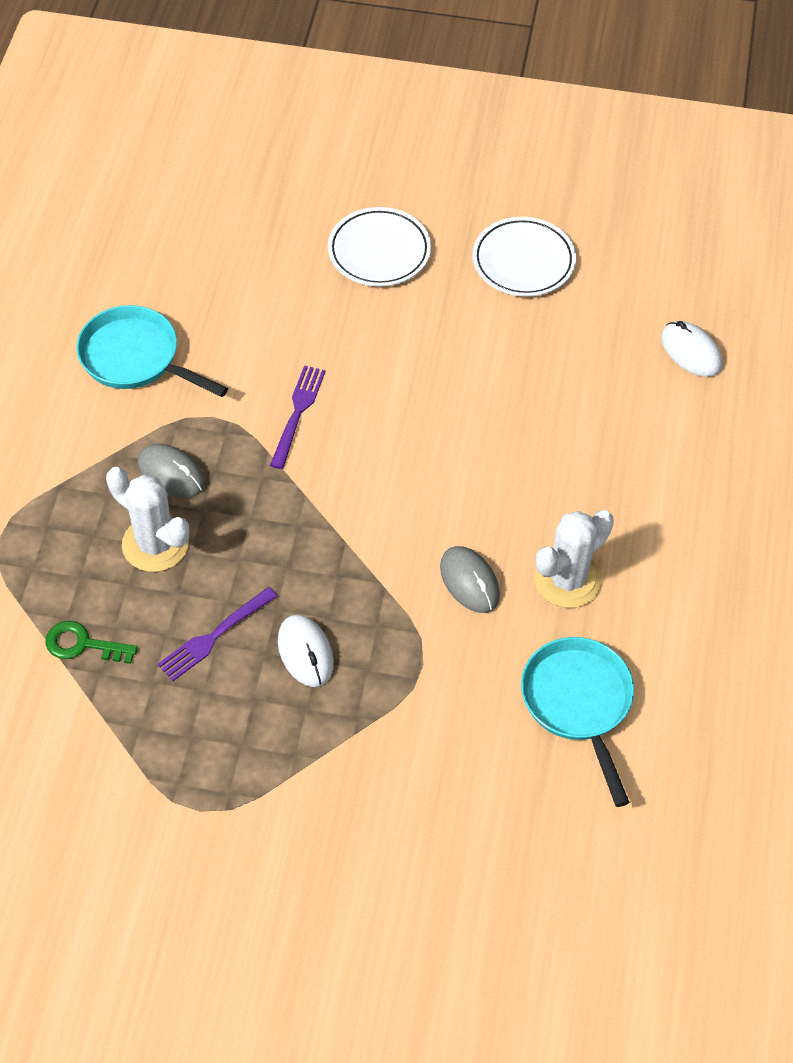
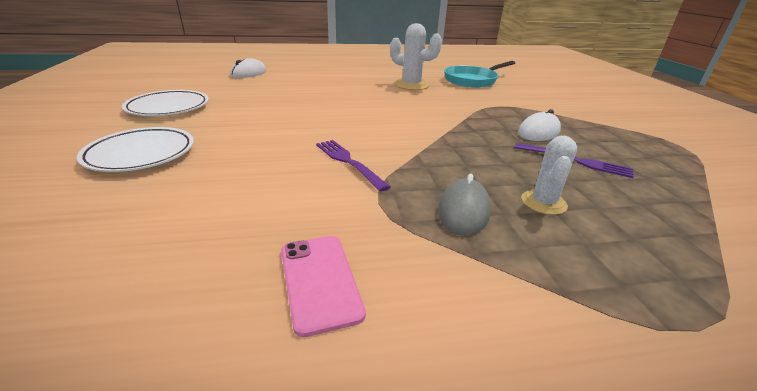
camera: 110 degrees left, 25 degrees down
(83, 644) = (683, 217): green key -> none
(136, 358) = (320, 281): turquoise pan -> pink phone
(155, 544) = (543, 202): white cactus -> white cactus, size x0.66
(297, 413) = (348, 162): purple fork -> purple fork turned 60 degrees clockwise
(469, 582) = (436, 101): grey mouse -> none

